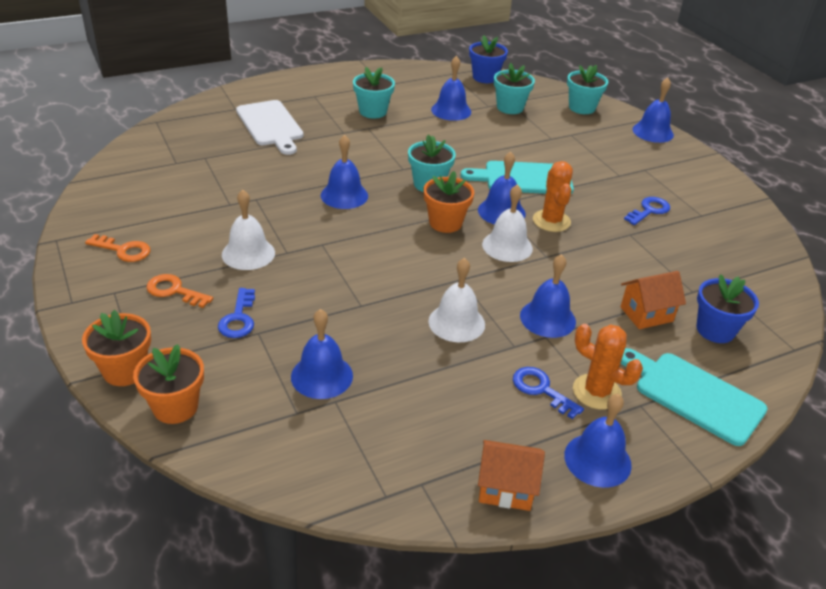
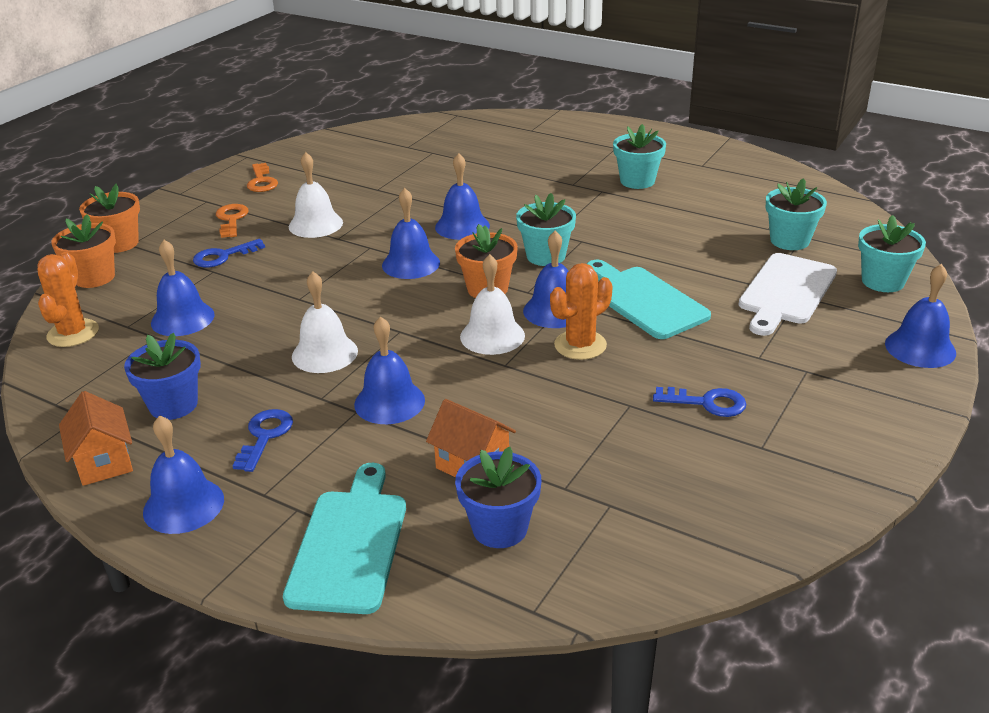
camera: 60 degrees right, 5 degrees down
(271, 125) = (528, 153): white cutting board -> white cutting board (786, 292)
(451, 110) = (716, 214): blue bell -> blue bell (411, 264)
(485, 77) = (831, 204): blue flower pot -> blue flower pot (173, 405)
(596, 392) = (292, 472): orange cactus -> orange cactus (73, 333)

